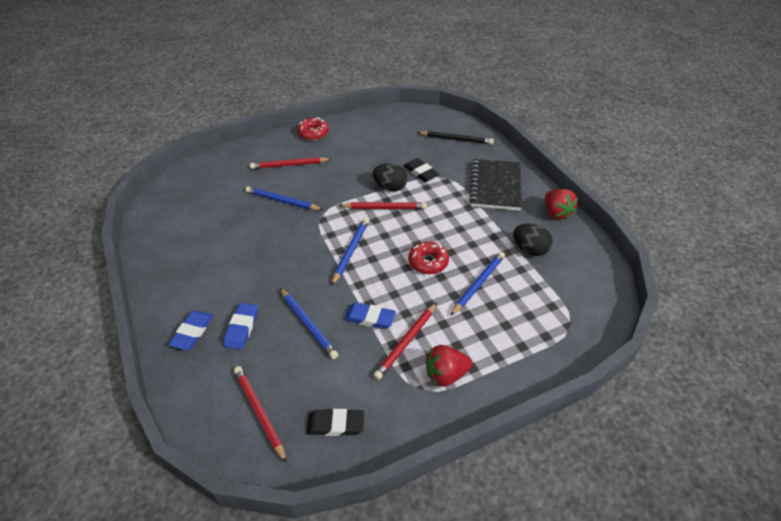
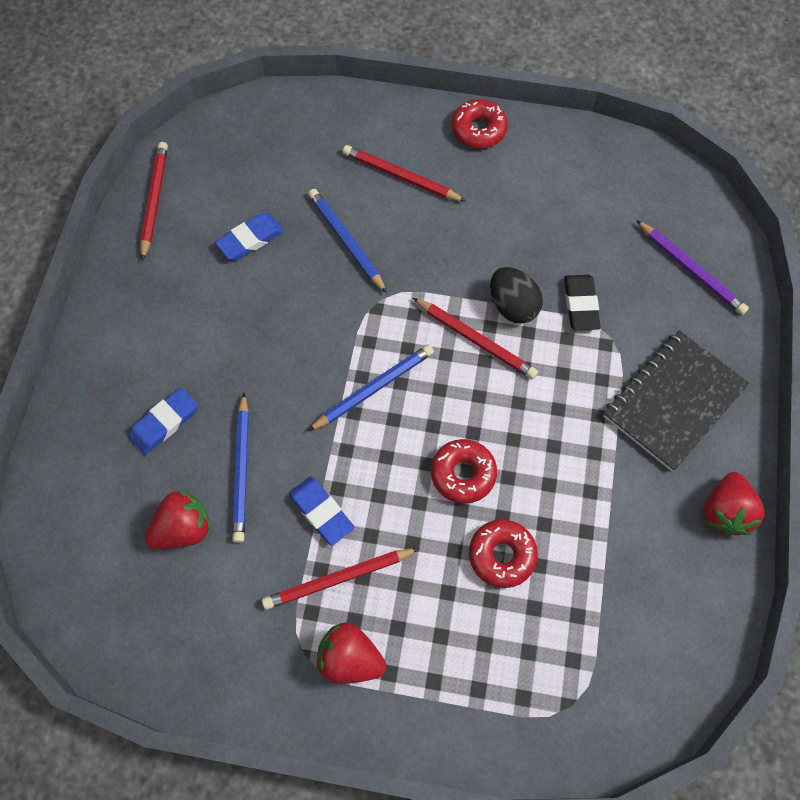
camera: 35 degrees right, 20 degrees up
(192, 332) = (108, 391): blue eraser -> blue eraser (250, 239)
(259, 412) = (110, 555): red pencil -> red pencil (154, 200)
(296, 371) = (183, 529): none -> red strawberry
(335, 424) = (178, 631): black eraser -> none
(456, 139) = (691, 270): black pencil -> purple pencil
(478, 284) = (502, 555): blue pencil -> red donut
(530, 249) = (625, 549): black egg -> none

